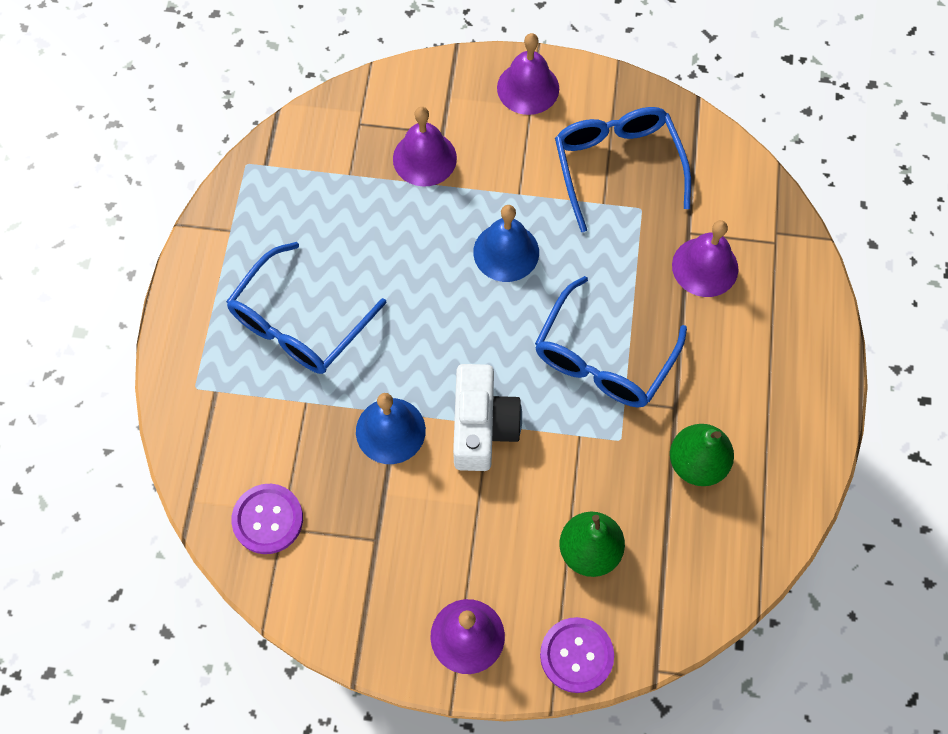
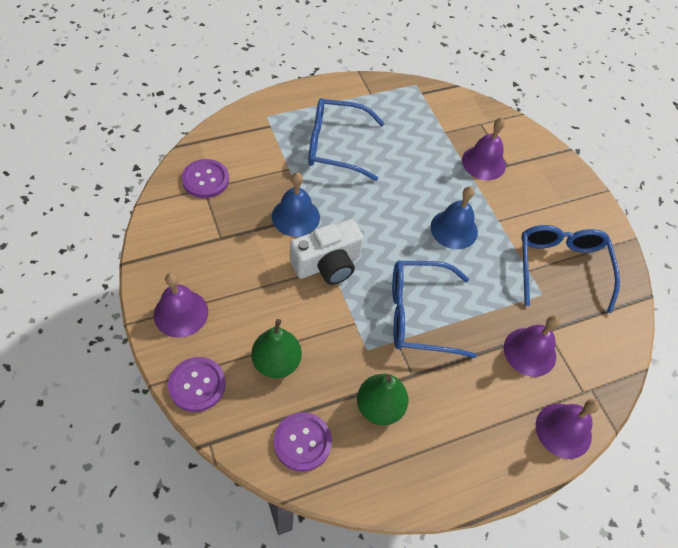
camera: 55 degrees right, 10 degrees down
(528, 88) = (573, 196): purple bell -> purple bell (563, 430)
(617, 166) = (561, 267): blue glasses -> blue glasses turned 45 degrees counterclockwise
(700, 567) = (302, 442): none -> purple button

